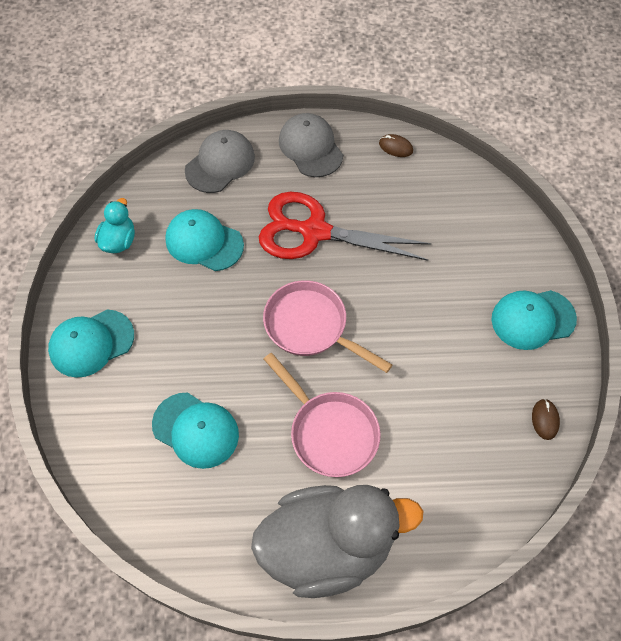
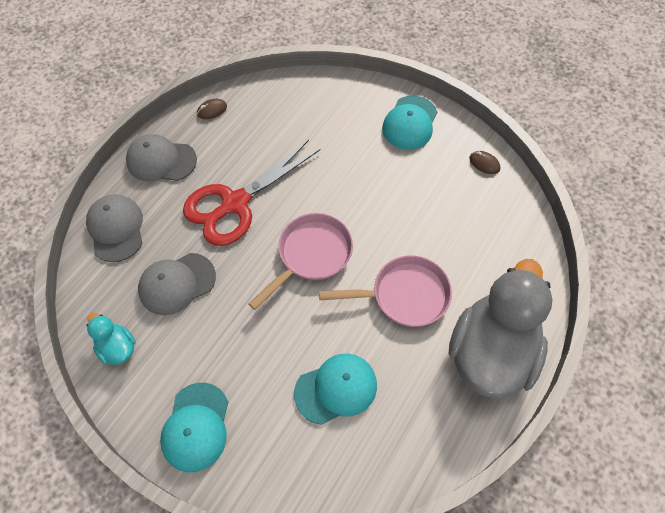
camera: 55 degrees left, 0 degrees up
(204, 242) = (177, 284): turquoise cap -> grey cap
(310, 326) = (311, 255): pink pan -> pink pan turned 150 degrees clockwise

